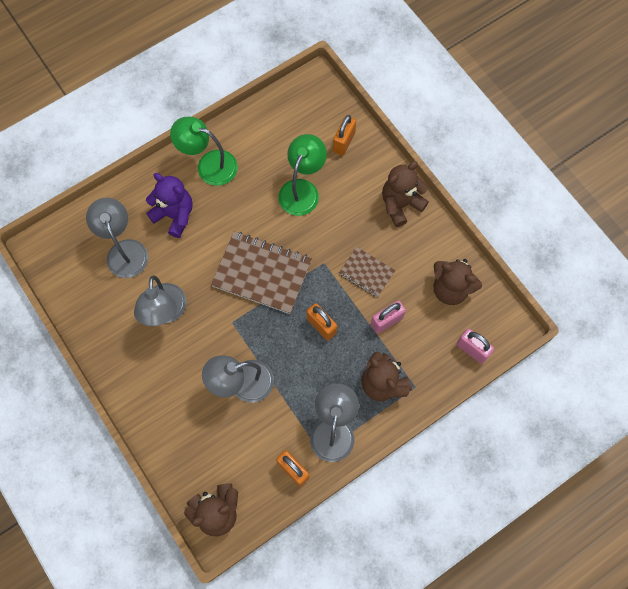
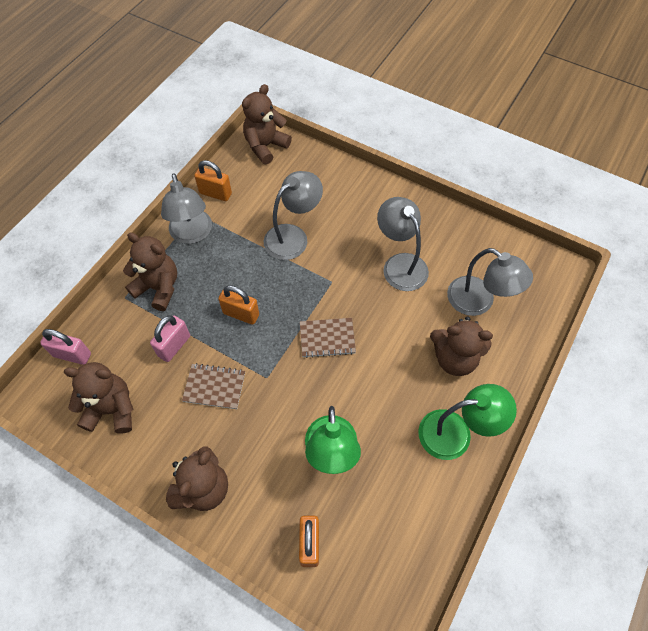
camera: 155 degrees right, 10 degrees down
(174, 215) = (454, 358): purple teddy bear -> brown teddy bear
(262, 273) = (327, 338): brown notebook -> brown notebook, size x0.55

